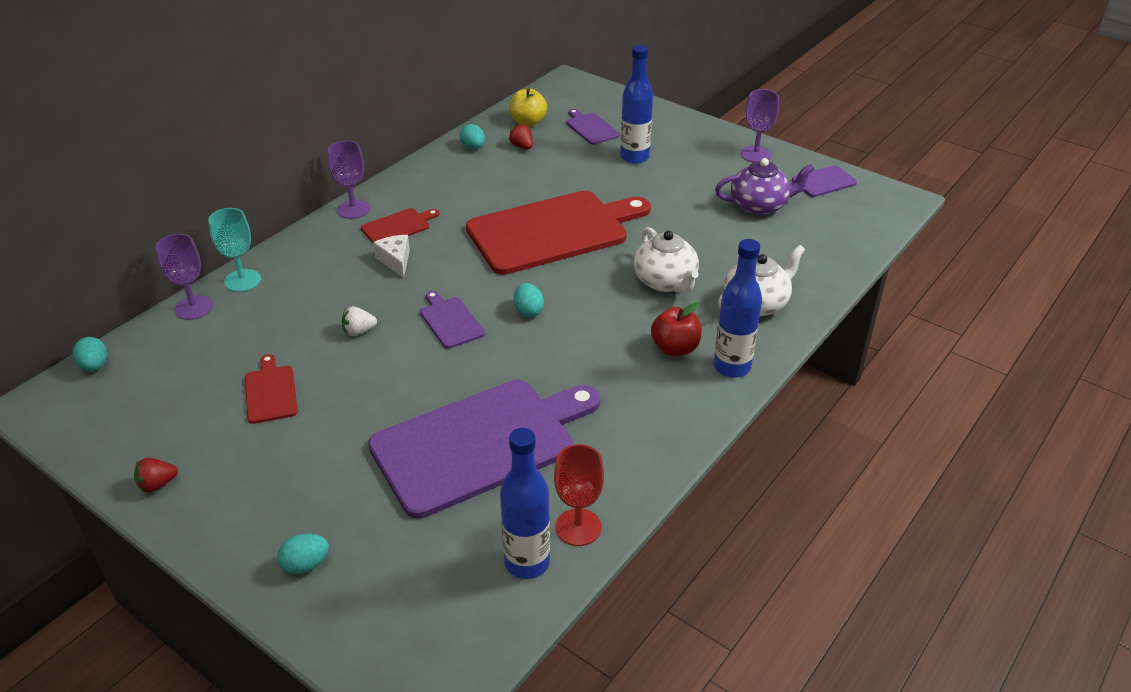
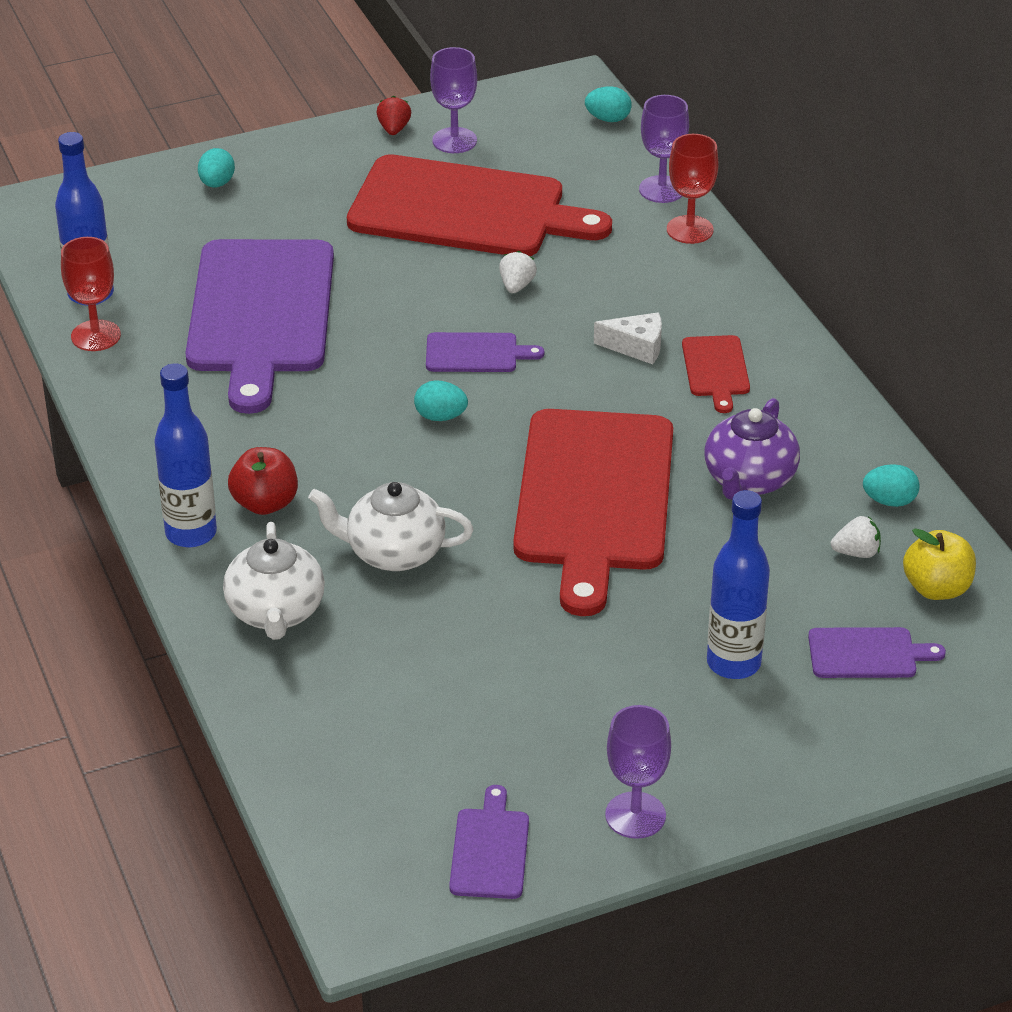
camera: 120 degrees right, 0 degrees up
(242, 280) = (690, 230): turquoise goblet -> red goblet
(270, 392) = (466, 210): red cutting board -> red cutting board, size x2.35
(353, 209) = (790, 344): purple goblet -> purple goblet (454, 140)
(522, 146) = (856, 553): red strawberry -> white strawberry
(760, 206) = (485, 737): purple teapot -> purple teapot (749, 480)

